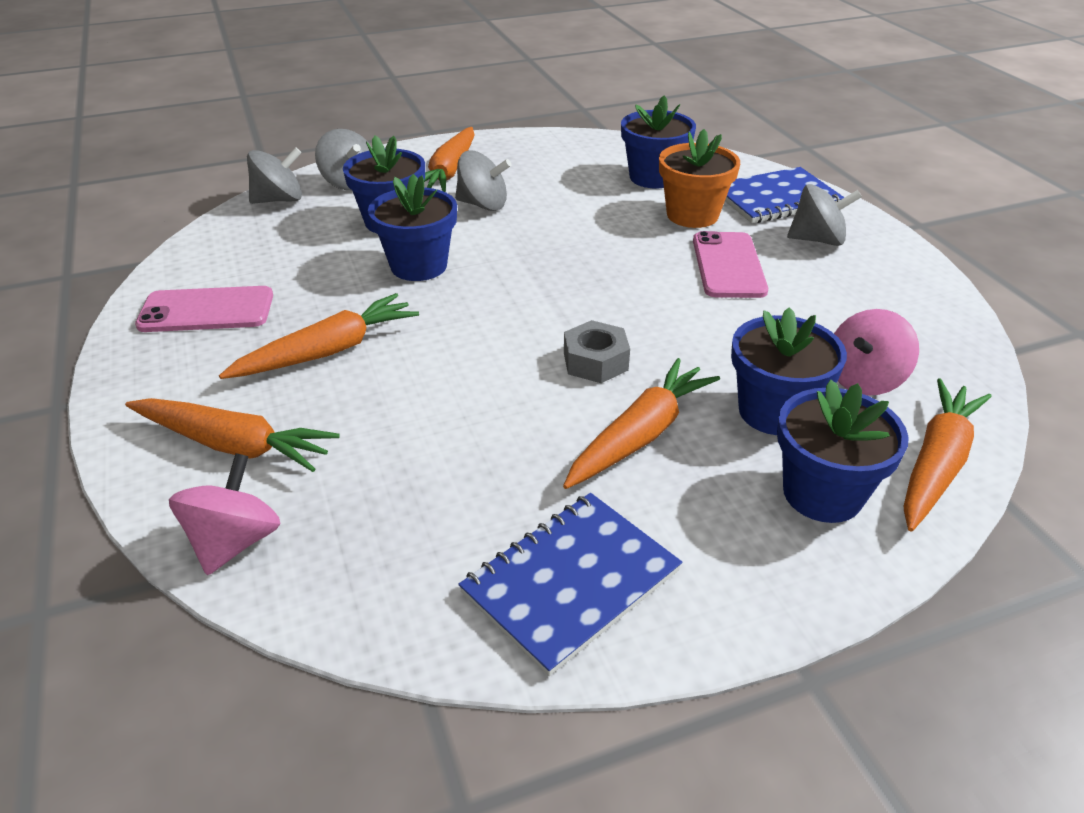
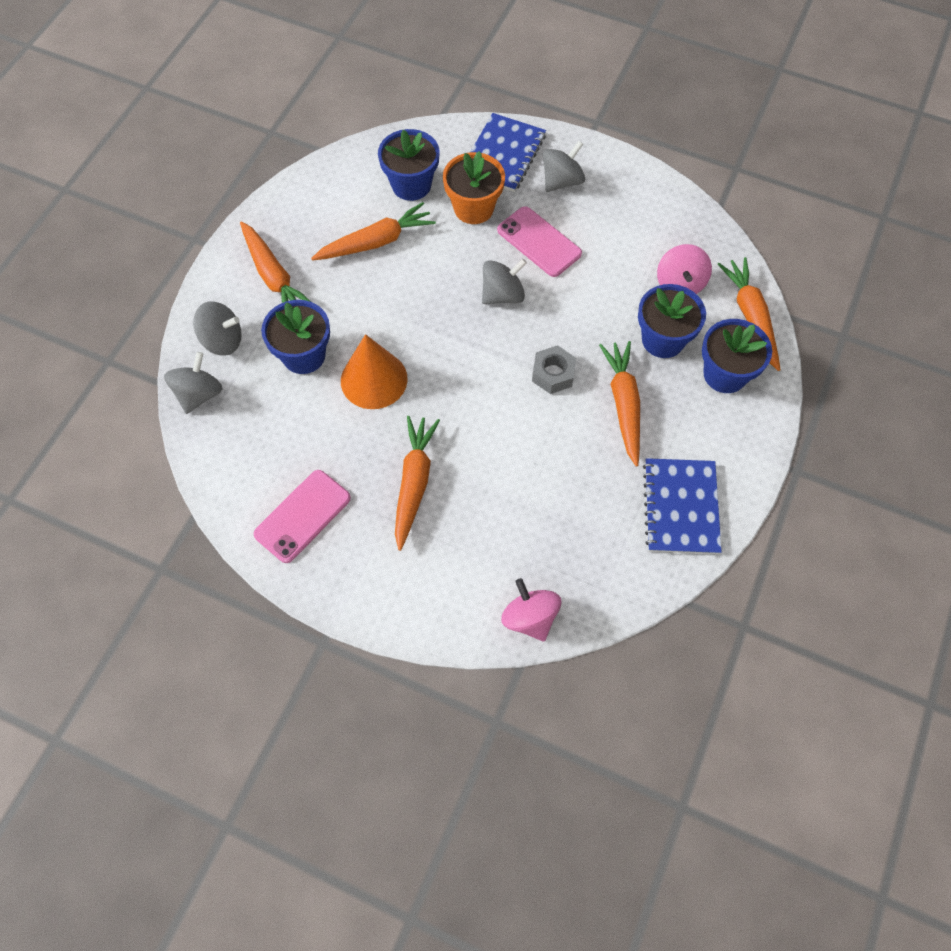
camera: 45 degrees left, 25 degrees up
(234, 445) = (454, 576): orange carrot -> orange carrot (376, 242)
(419, 266) = (374, 379): blue flower pot -> orange cone
(483, 205) = (340, 294): grey spinning top -> grey spinning top (502, 295)

